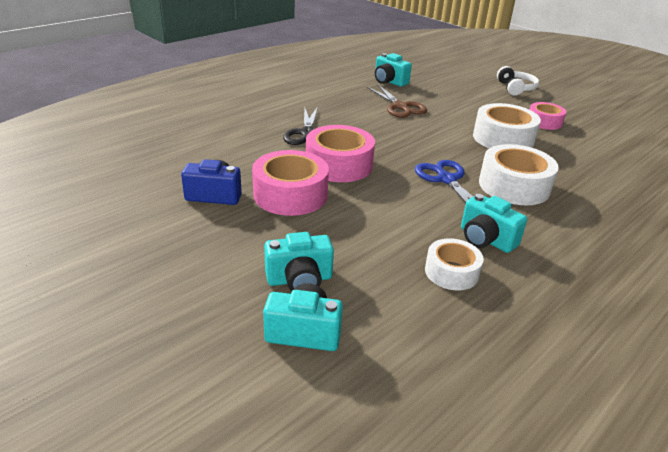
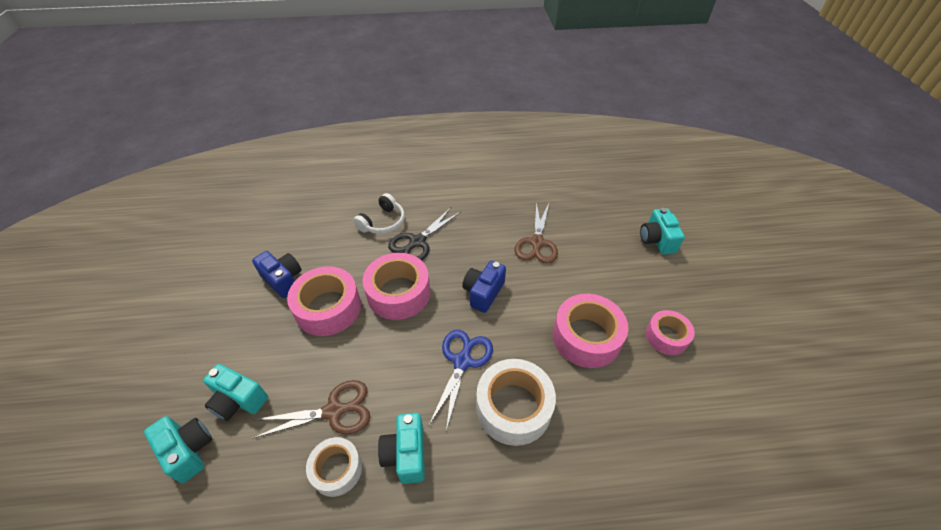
camera: 40 degrees right, 15 degrees up
(389, 81) = (569, 202): turquoise camera -> turquoise camera (657, 240)
(396, 245) = (334, 411): none -> brown scissors
(404, 142) = (483, 293): none -> blue camera
(503, 138) = (586, 337): white tape -> pink tape
(515, 88) = (700, 268): white headphones -> white headphones (383, 222)

